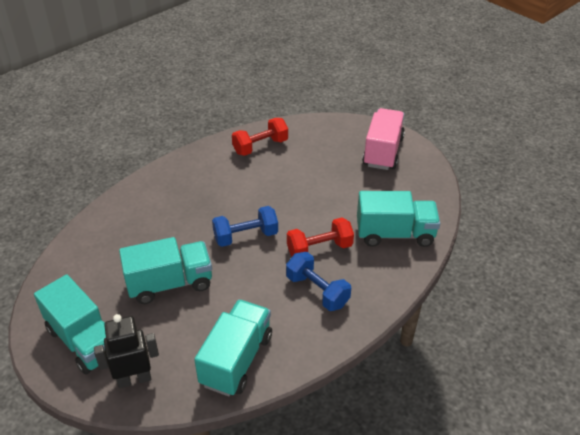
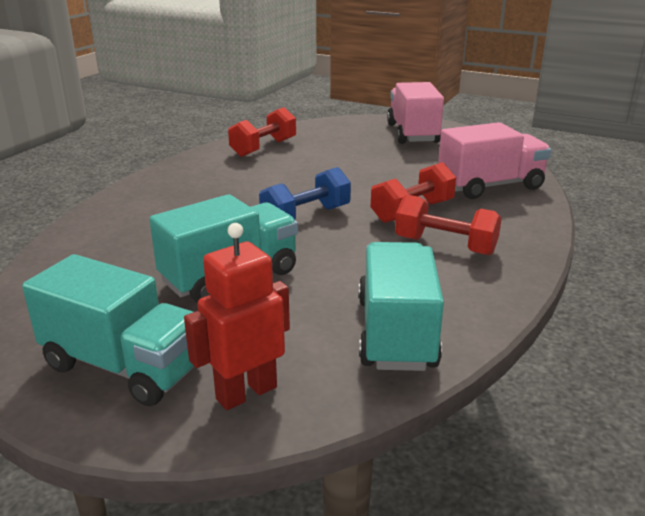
camera: 20 degrees left, 15 degrees down
(134, 379) = (246, 392): black robot -> red robot
(317, 291) = (445, 246): blue dumbbell -> red dumbbell
(395, 234) = (490, 186): turquoise truck -> pink truck

